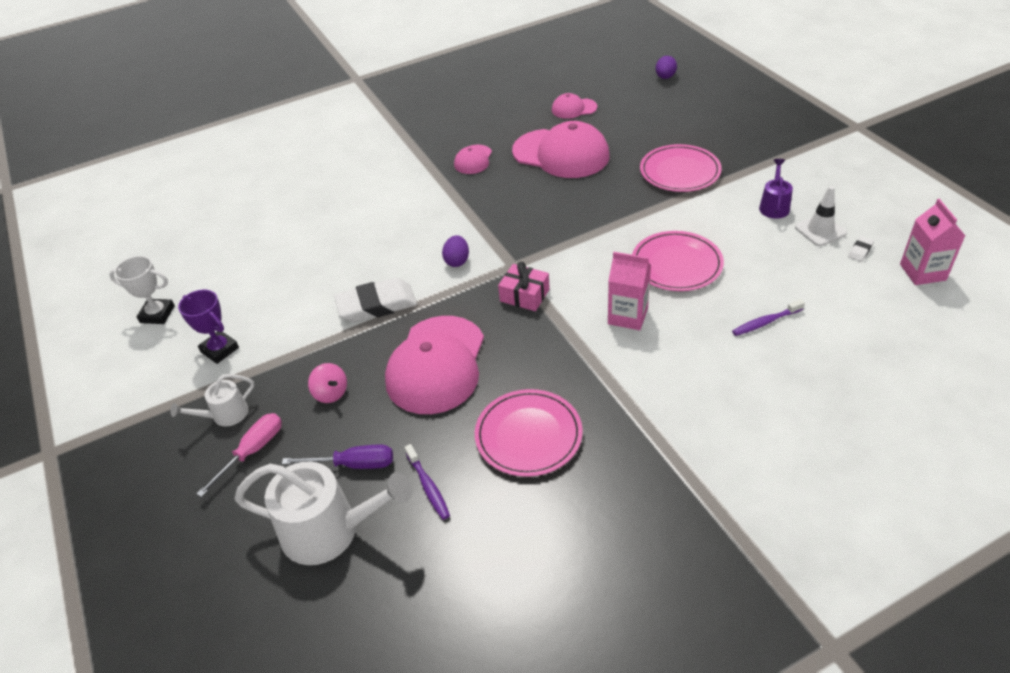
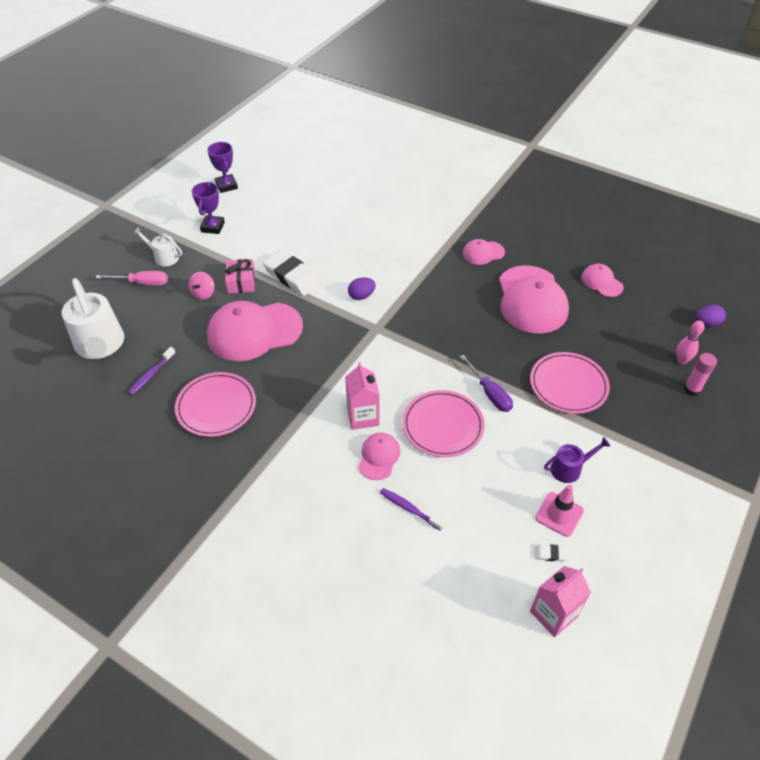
camera: 55 degrees right, 5 degrees up
(157, 314) = (226, 186): white trophy -> purple trophy
(353, 464) = (153, 332): purple screwdriver -> purple screwdriver (490, 393)
(524, 295) = (349, 348): pink gift -> pink gift (241, 282)
(688, 322) = (379, 457): none -> pink cap
(695, 104) = (681, 360): none -> pink bowling pin
(730, 112) = (692, 389): none -> pink glue stick
(820, 230) = (559, 514): white traffic cone -> pink traffic cone

